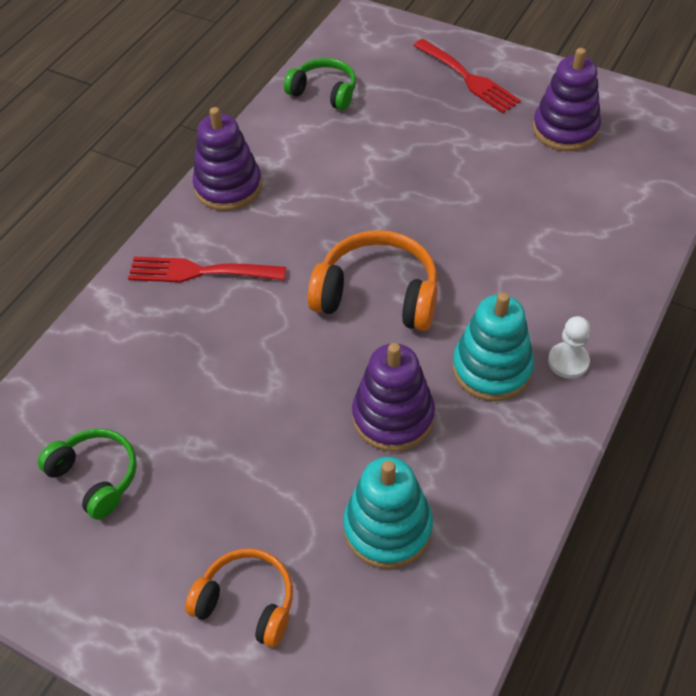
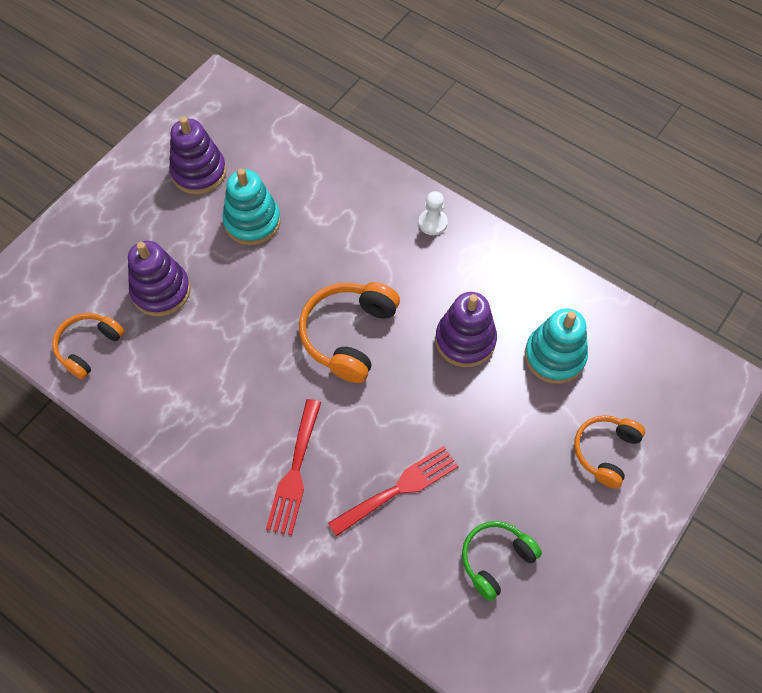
camera: 85 degrees left, 10 degrees up
(228, 187) = (195, 442): purple stacking toy -> purple stacking toy (161, 291)
(324, 92) = (89, 347): green headphones -> orange headphones
(468, 78) = (111, 228): red fork -> red fork (399, 488)
(492, 369) = (432, 270): turquoise stacking toy -> turquoise stacking toy (252, 222)

